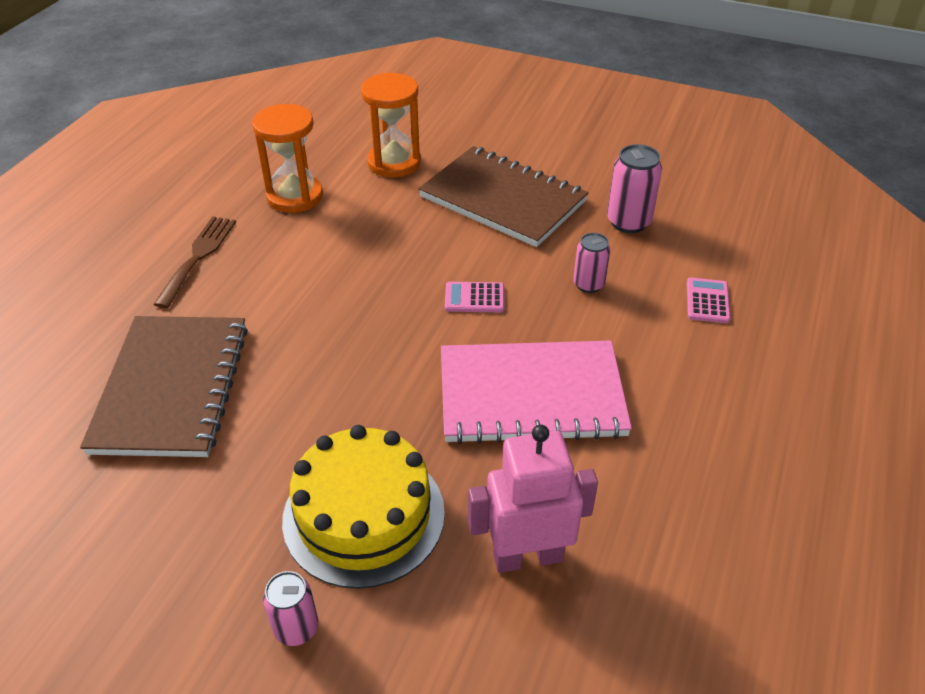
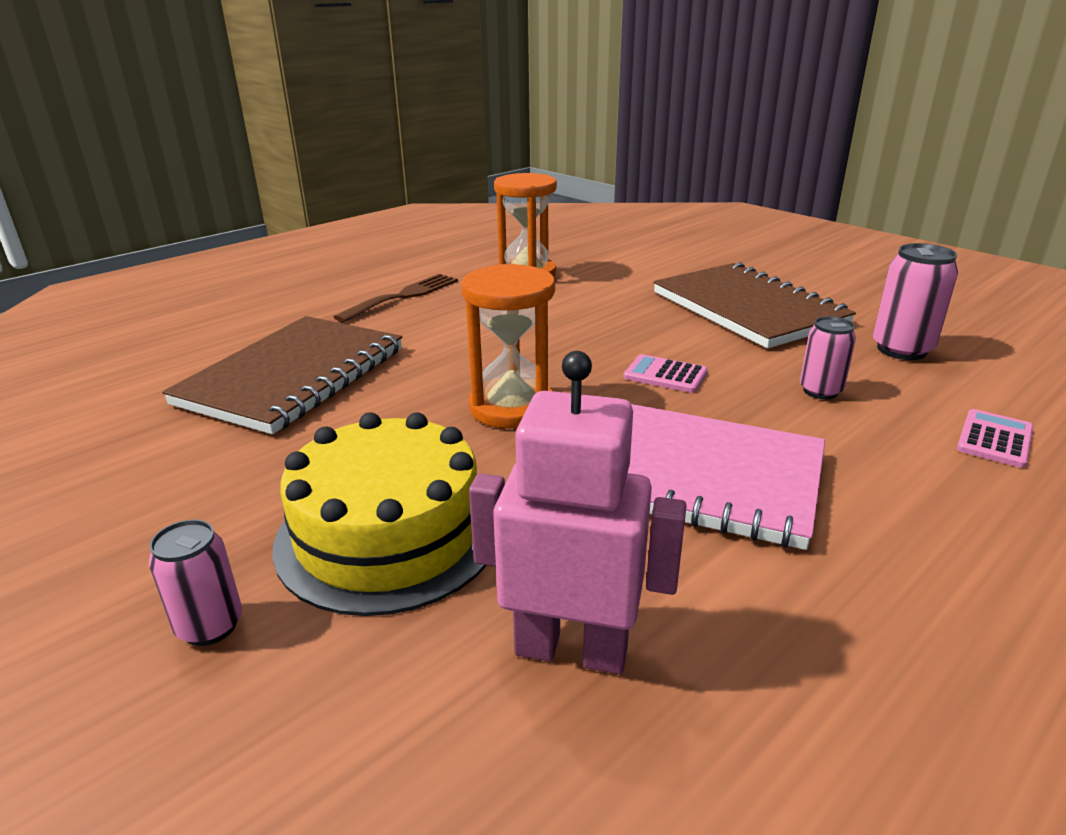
camera: 25 degrees right, 15 degrees down
(394, 163) = (643, 268): orange hourglass -> orange hourglass (512, 407)

